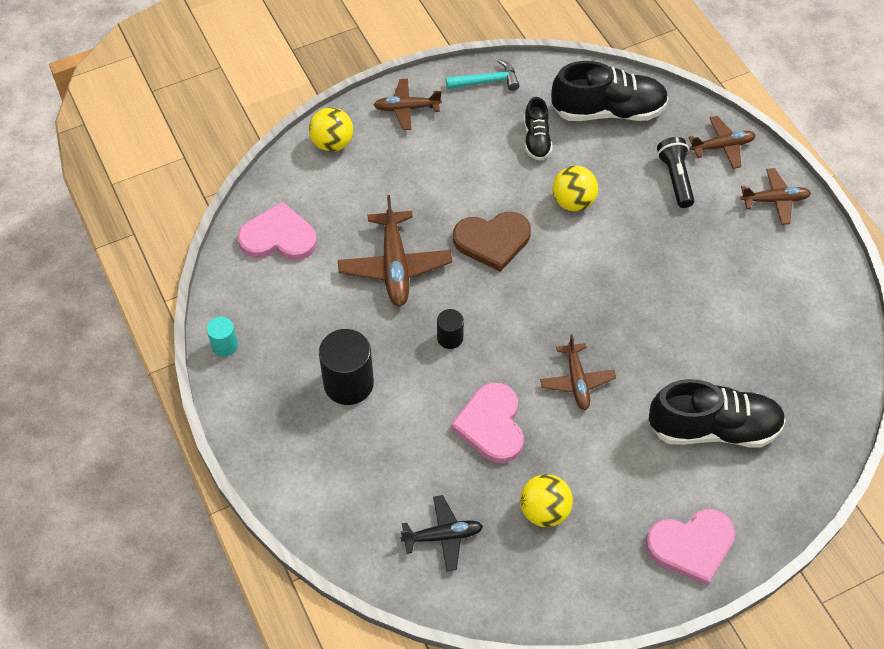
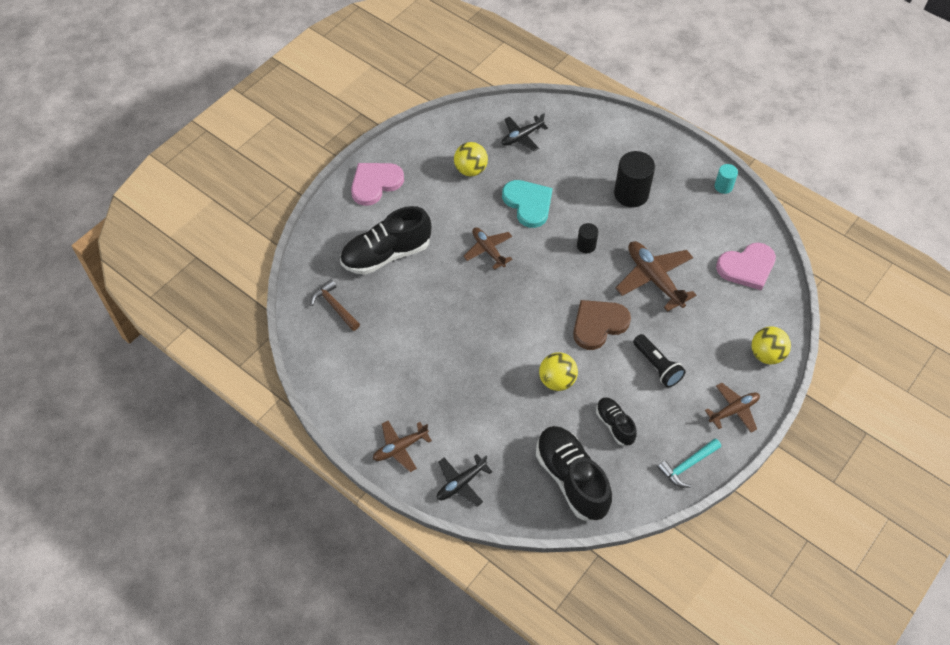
camera: 155 degrees right, 0 degrees up
(491, 425) = (528, 204): pink heart -> turquoise heart
(608, 111) = (571, 479): black shoe -> black shoe turned 90 degrees clockwise
(675, 178) = (487, 435): black flashlight -> black flashlight (657, 366)
(722, 146) = (461, 483): brown plane -> black plane
(803, 384) = (334, 306): none -> brown hammer

